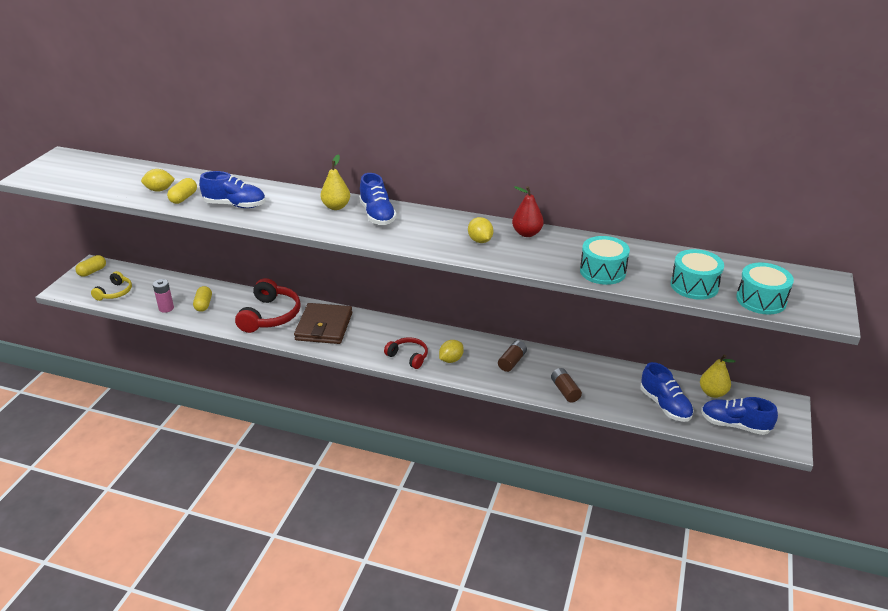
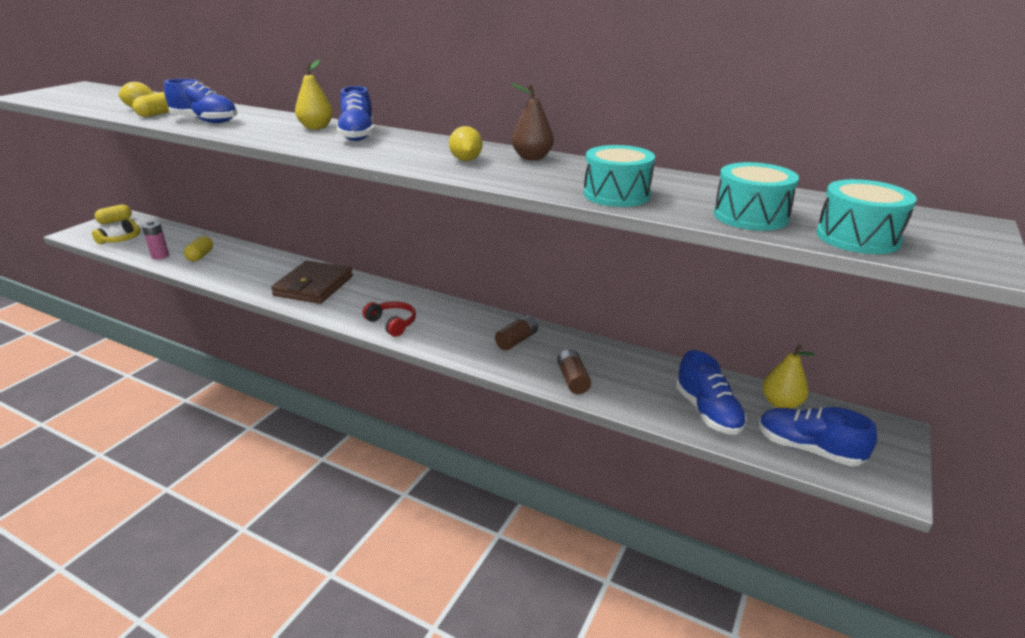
camera: 10 degrees right, 5 degrees down
(270, 315) = (262, 271): red headphones -> none
(451, 360) = (442, 331): yellow lemon -> none
(527, 233) = (532, 158): red pear -> brown pear

